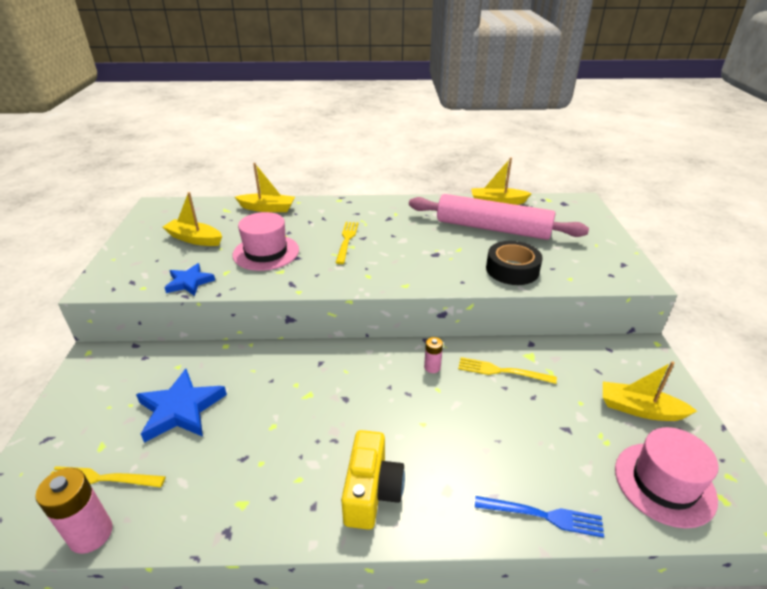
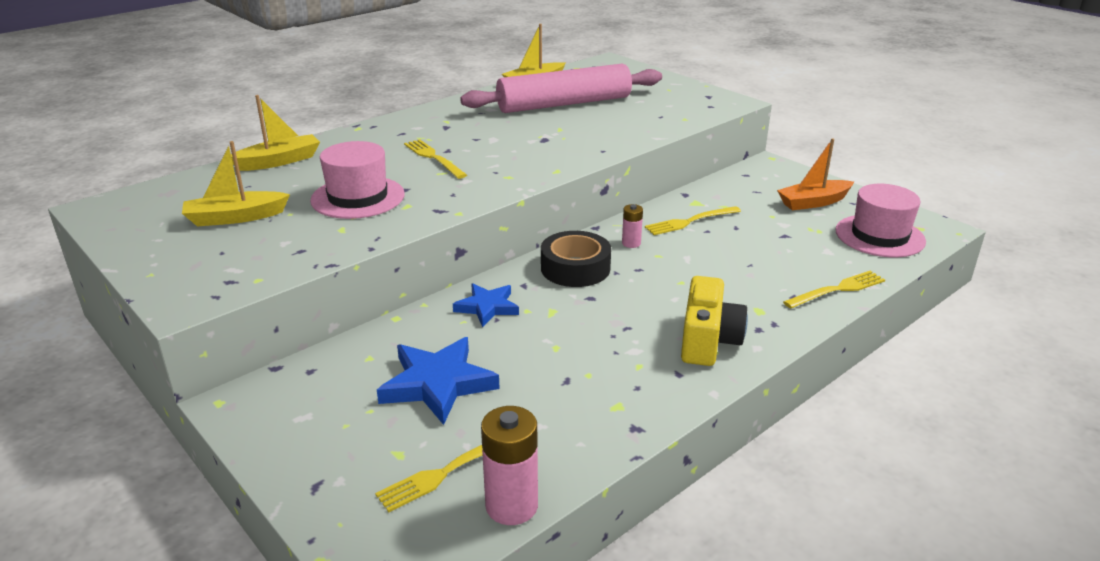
camera: 40 degrees left, 5 degrees down
(189, 282) = (312, 253): blue star -> blue star (487, 307)
(371, 491) = (708, 340): yellow camera -> yellow camera turned 45 degrees clockwise
(512, 269) = (630, 128): black tape -> black tape (575, 268)
(543, 516) = (837, 290): blue fork -> yellow fork
(639, 409) = (813, 202): yellow boat -> orange boat

